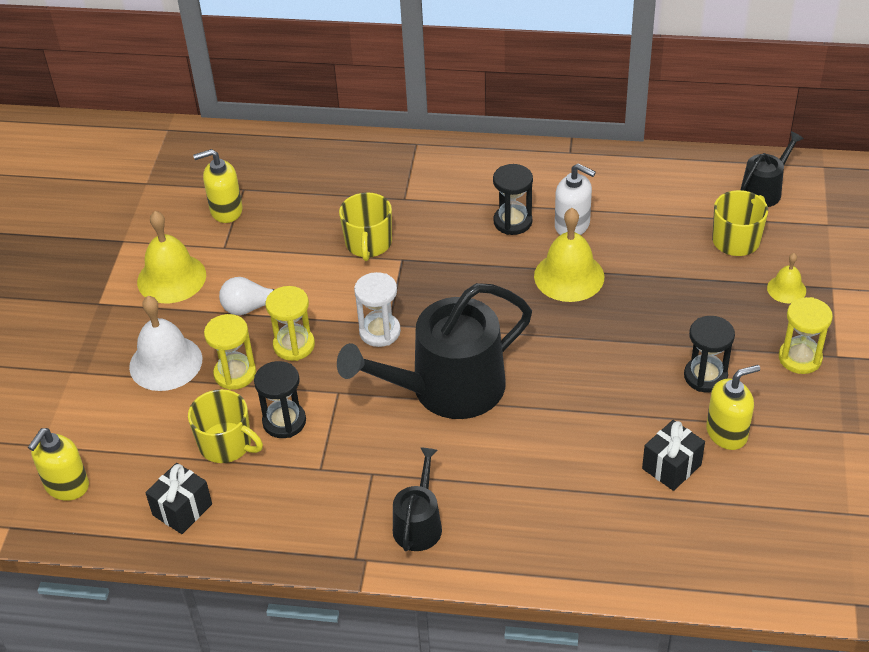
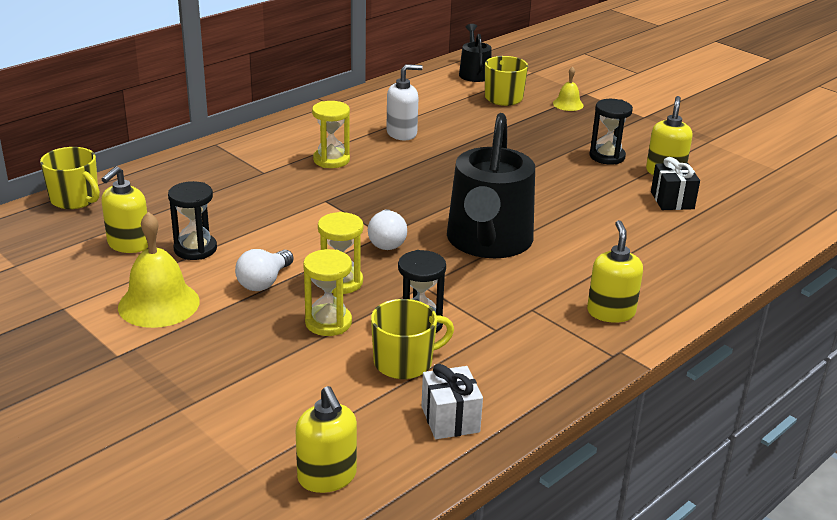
camera: 55 degrees left, 15 degrees down
(165, 363) = (257, 351): white bell -> none
(182, 509) = (450, 419): black gift -> white gift
(368, 244) = (285, 205): yellow mug -> yellow mug (75, 199)
(380, 332) = (386, 241): white hourglass -> white light bulb
(418, 524) = (610, 312): black watering can -> yellow soap dispenser
(512, 222) = (362, 149): black hourglass -> black hourglass (195, 249)
(569, 276) = (448, 155): yellow bell -> none
(800, 358) = (631, 126): yellow hourglass -> yellow hourglass (331, 160)

